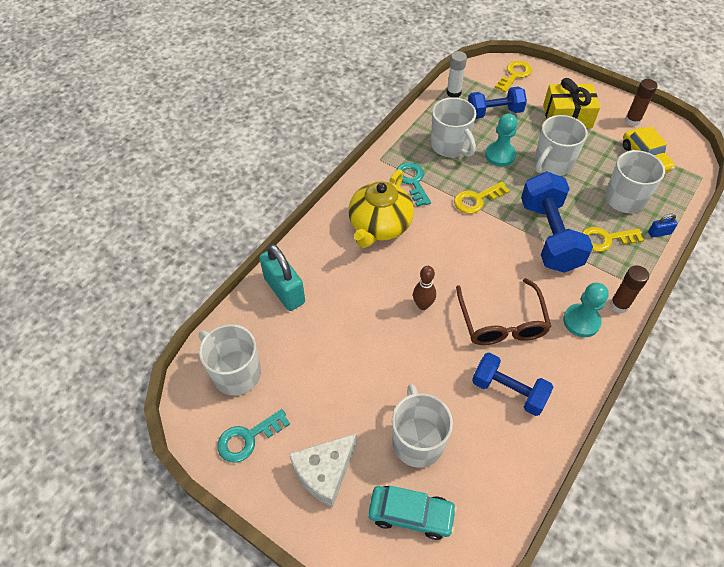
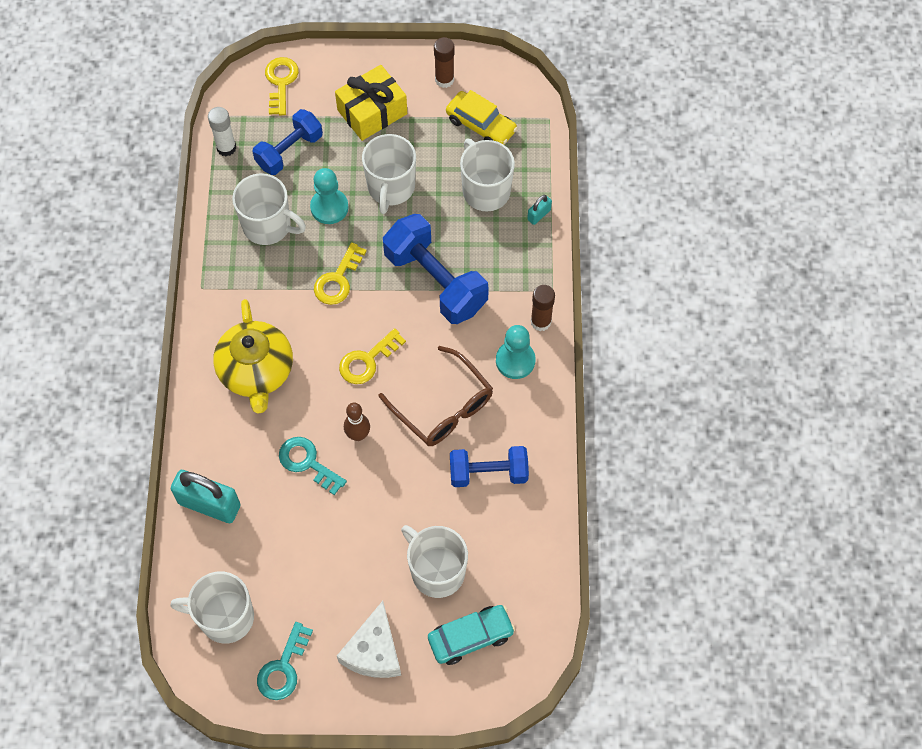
camera: 35 degrees left, 10 degrees up
(412, 181) = (256, 296): turquoise key -> turquoise key (307, 462)
(605, 239) = (492, 253): yellow key -> yellow key (367, 360)
(659, 233) = (539, 215): blue padlock -> turquoise padlock

